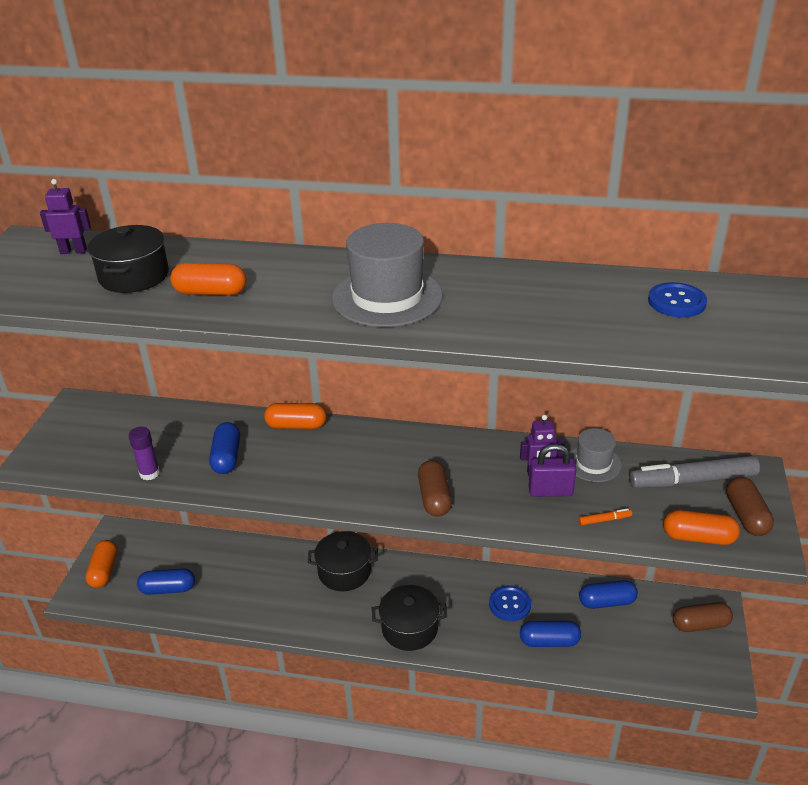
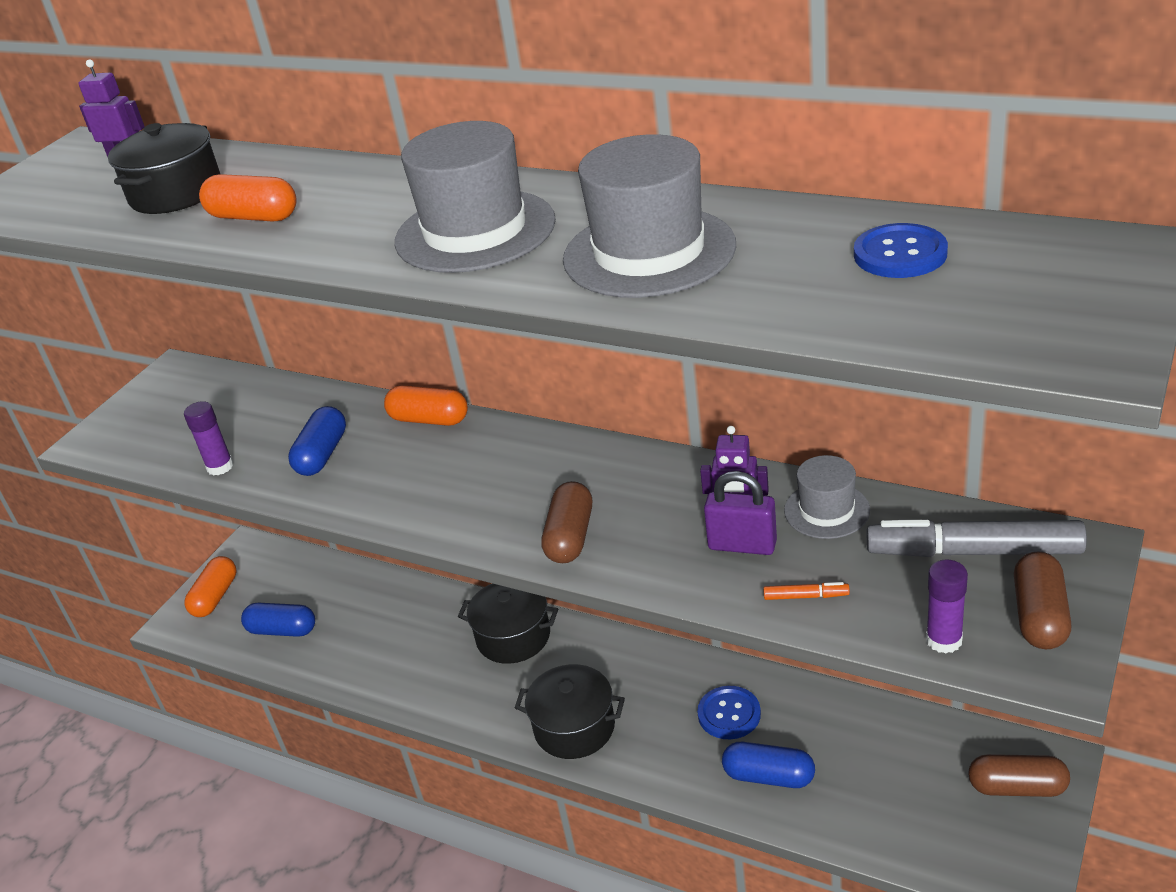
camera: 20 degrees right, 0 degrees up
(517, 307) = (649, 252): none -> grey hat
(607, 602) = (878, 731): blue capsule -> none
(698, 537) = (944, 640): orange capsule -> purple glue stick

